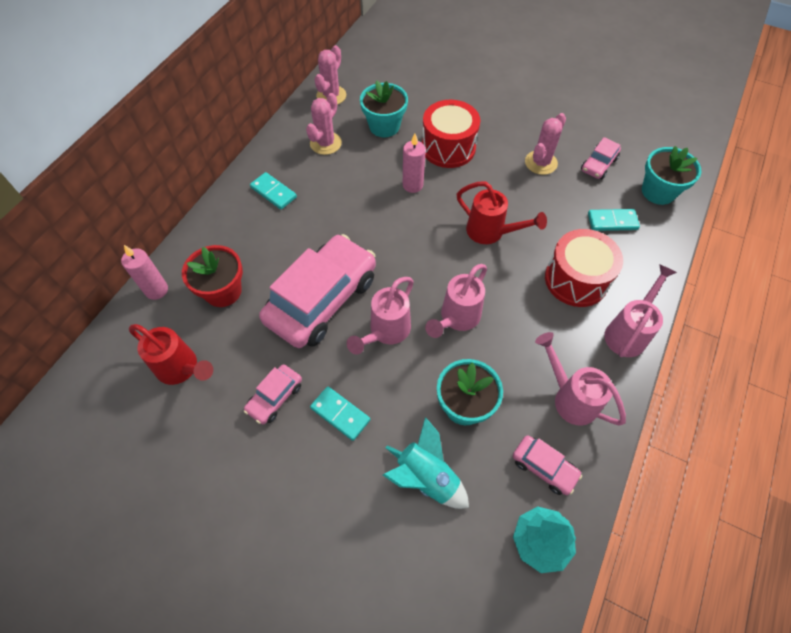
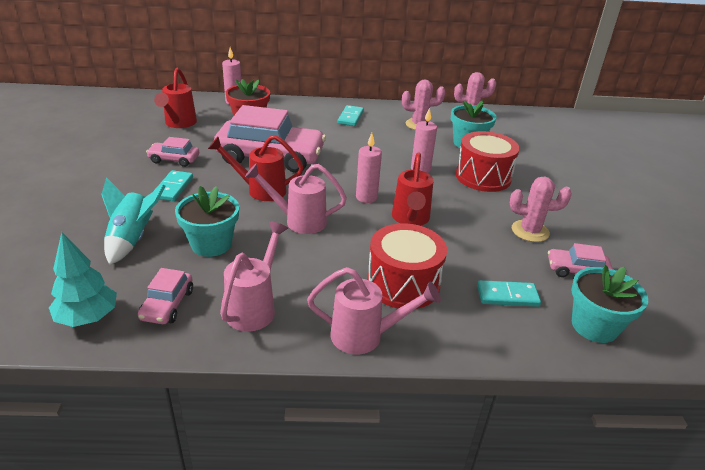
camera: 60 degrees right, 25 degrees down
(385, 332) = (260, 190): pink watering can -> red watering can
(441, 249) = (366, 197): none -> pink candle
(612, 221) = (507, 296): turquoise domino -> turquoise domino turned 60 degrees counterclockwise

